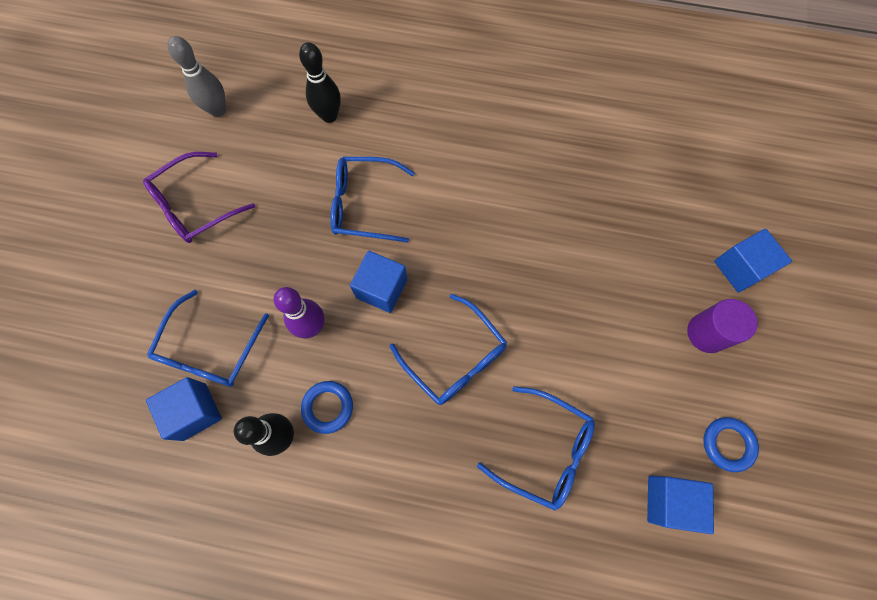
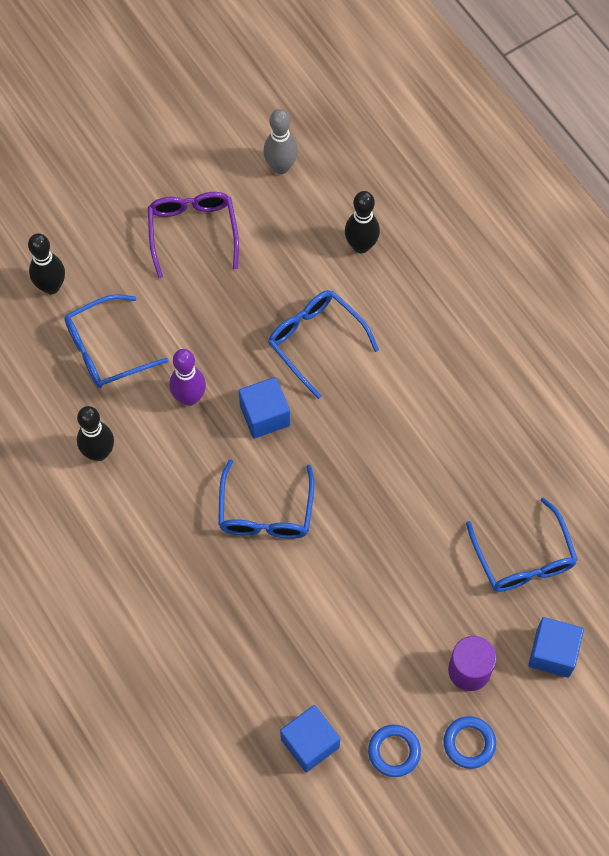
camera: 45 degrees right, 5 degrees down
(116, 342) = (51, 286): none -> black bowling pin
(195, 206) = (193, 232): purple glasses -> purple glasses turned 75 degrees clockwise
(195, 411) = (58, 383): blue cube -> none
(328, 407) = (146, 462): blue ring -> blue ring (469, 743)
(545, 451) = (261, 630): blue glasses -> blue glasses (523, 558)

